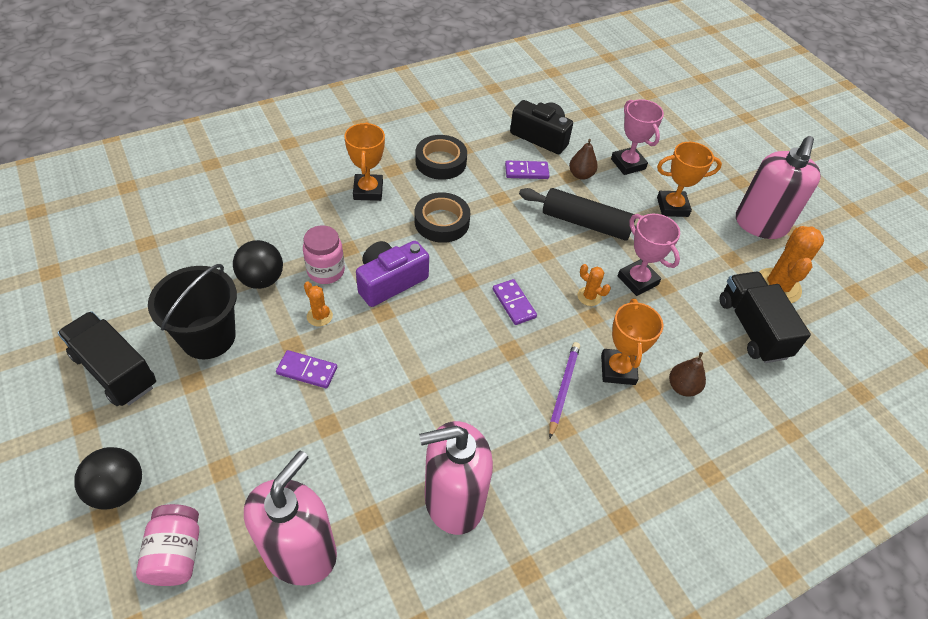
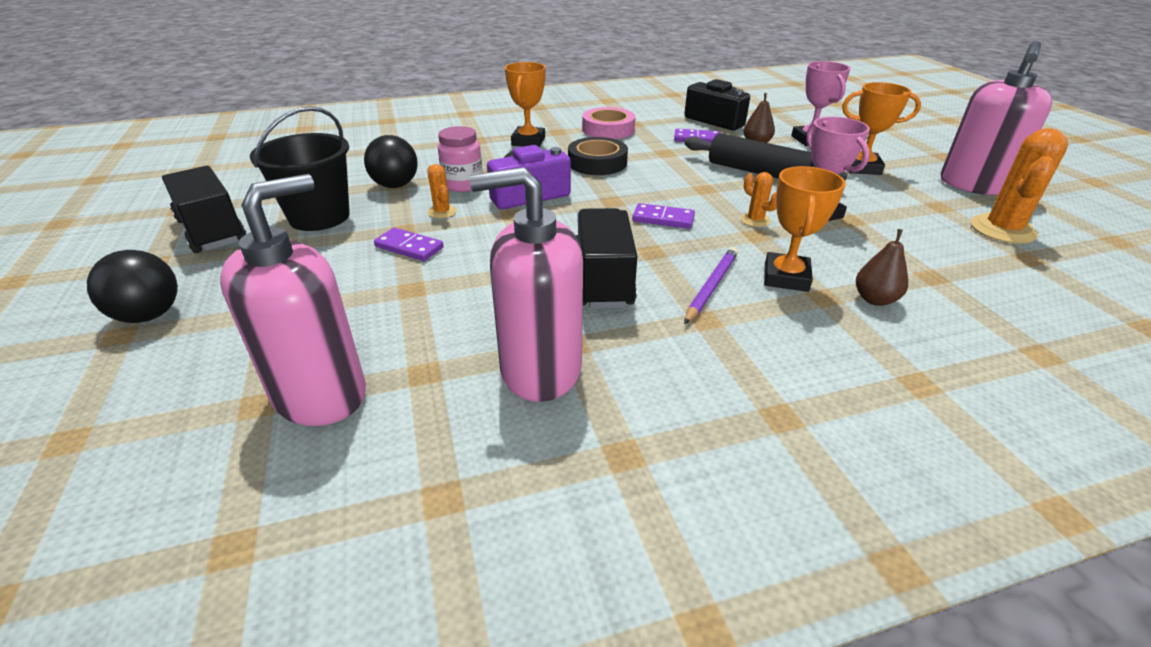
camera: 15 degrees right, 15 degrees down
(176, 554) = (172, 376): pink jar -> none
(441, 162) = (608, 129): black tape -> pink tape
(514, 303) = (663, 219): purple domino -> purple domino turned 60 degrees counterclockwise
(752, 328) = (972, 259): black truck -> black truck (602, 279)

